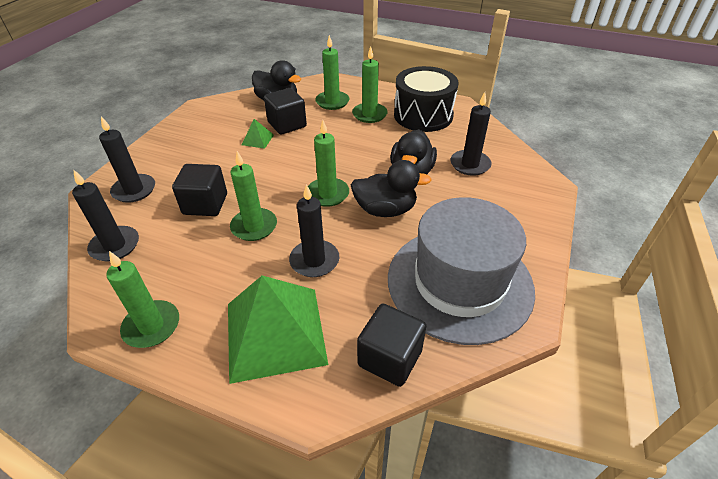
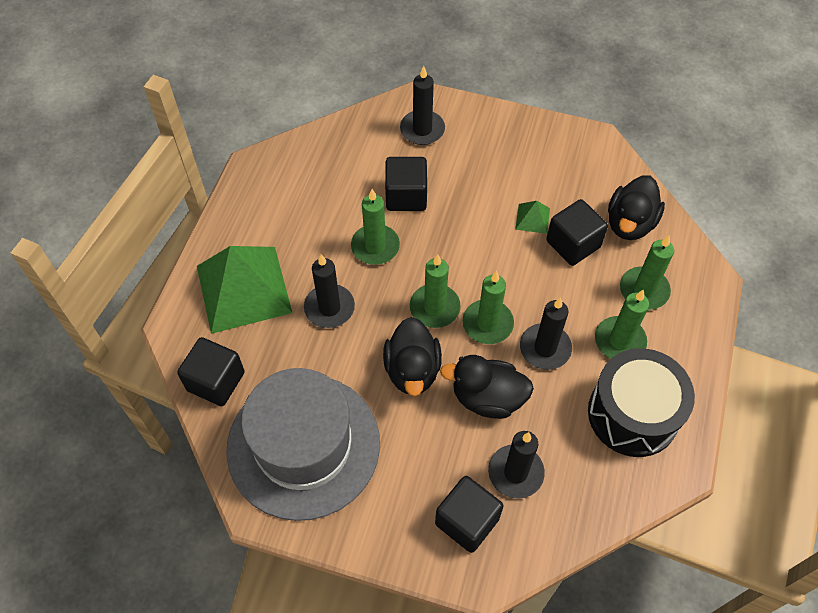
camera: 85 degrees right, 15 degrees up
(115, 246) = (342, 142): black candle -> black candle (545, 348)
(152, 326) = (251, 199): green candle -> green candle (487, 323)
(511, 189) = (467, 521): none -> black cube

